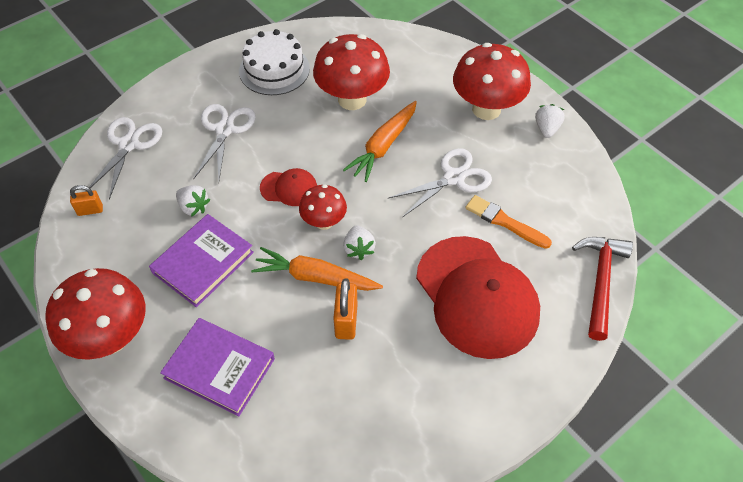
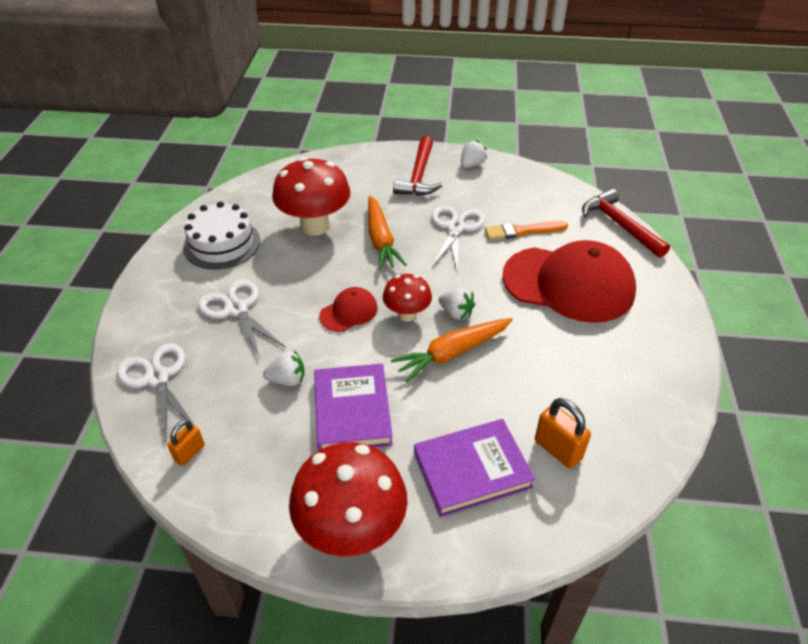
camera: 45 degrees left, 10 degrees down
(346, 321) = (513, 363): orange padlock -> orange padlock (558, 449)
(486, 109) = (418, 176): red mushroom -> red hammer
(546, 129) = (471, 165): white strawberry -> white strawberry turned 75 degrees clockwise

